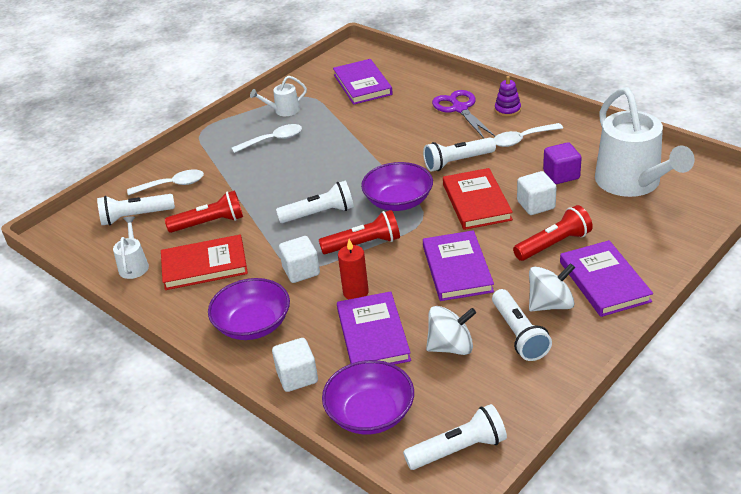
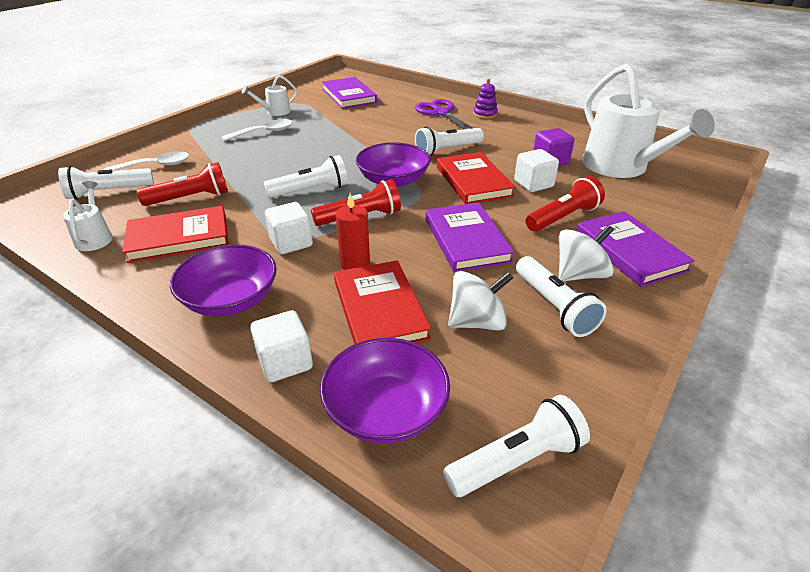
camera: 10 degrees left, 0 degrees up
(373, 335) = (379, 309): purple book -> red book
(522, 139) = (504, 134): white spoon -> none

